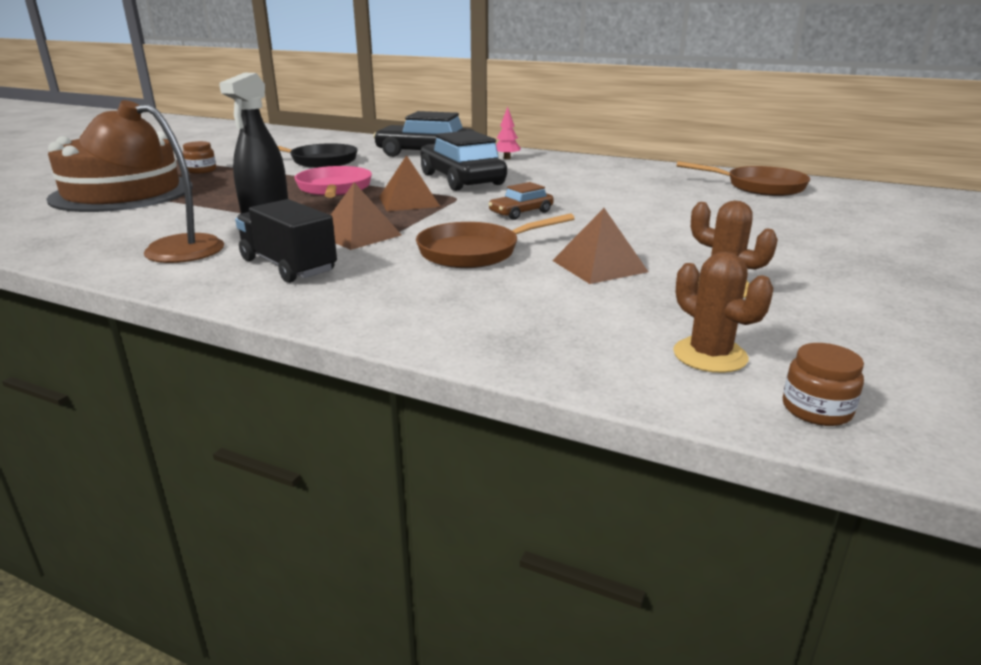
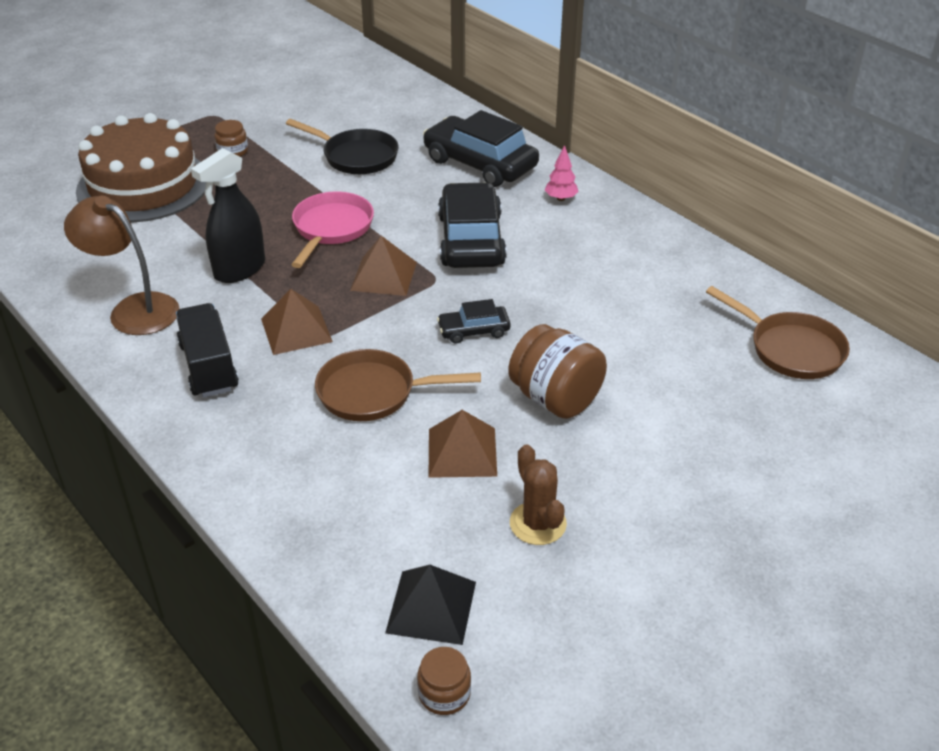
camera: 25 degrees right, 15 degrees up
(521, 212) = (474, 330): brown car -> black car
(634, 230) = (555, 399): none -> brown jar
(710, 355) = (431, 607): brown cactus -> black pyramid

